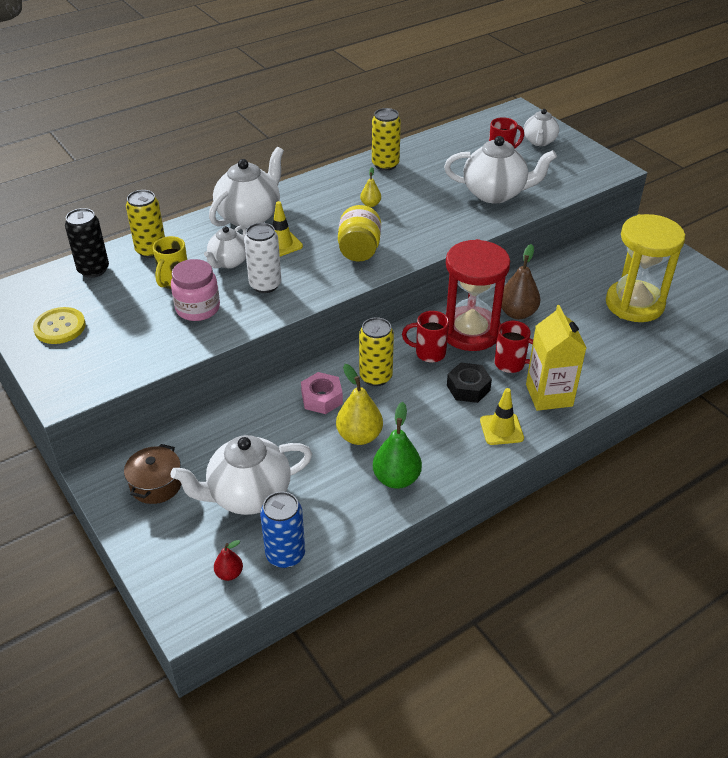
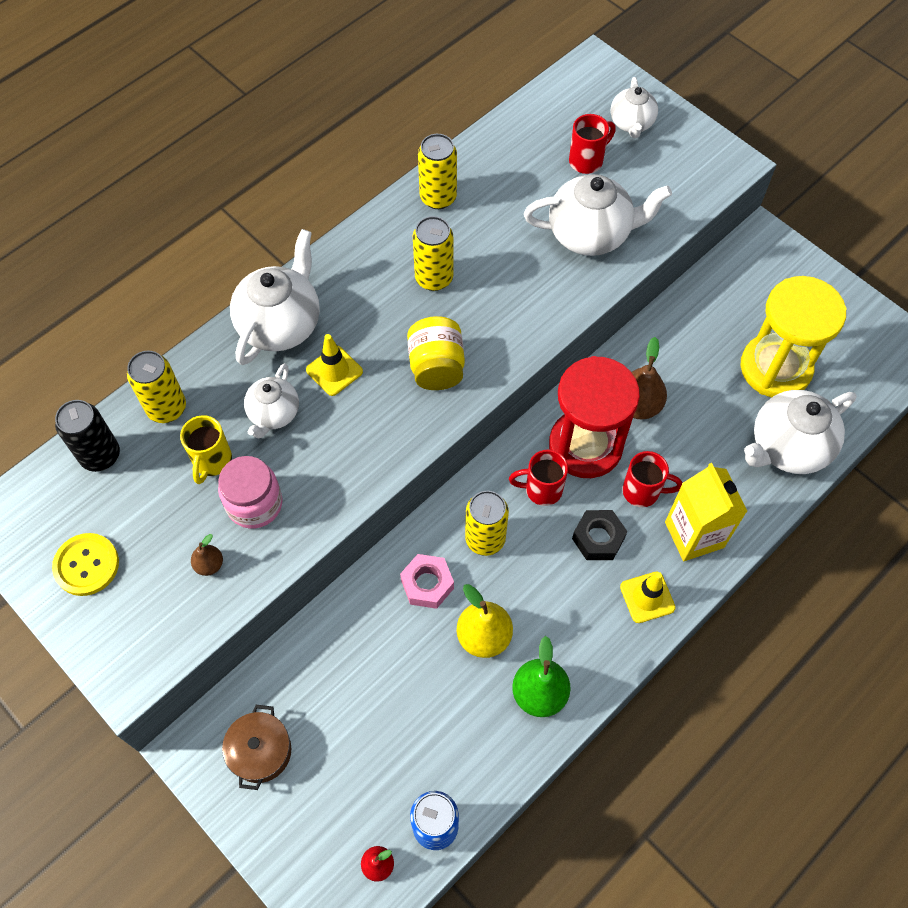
camera: 10 degrees left, 20 degrees up
(151, 338) = (209, 565): none -> brown pear
(248, 495) = (373, 749): white teapot -> white teapot (787, 447)
(265, 285) = (330, 448): white can -> none
(370, 204) = (434, 278): yellow pear -> yellow can

